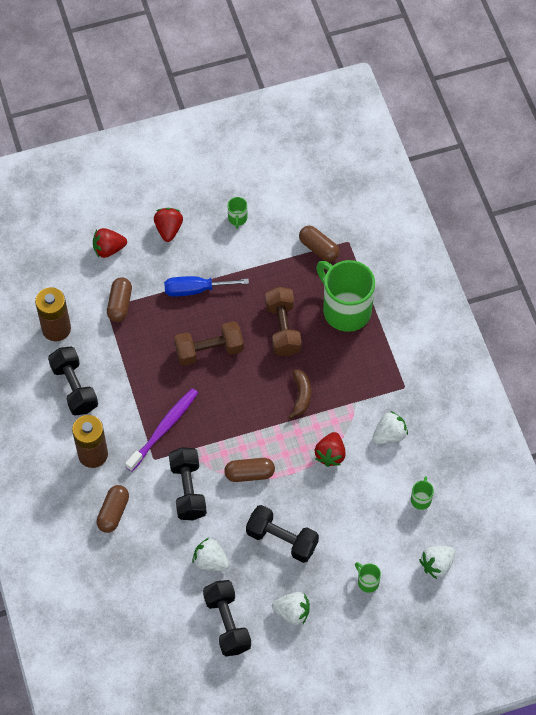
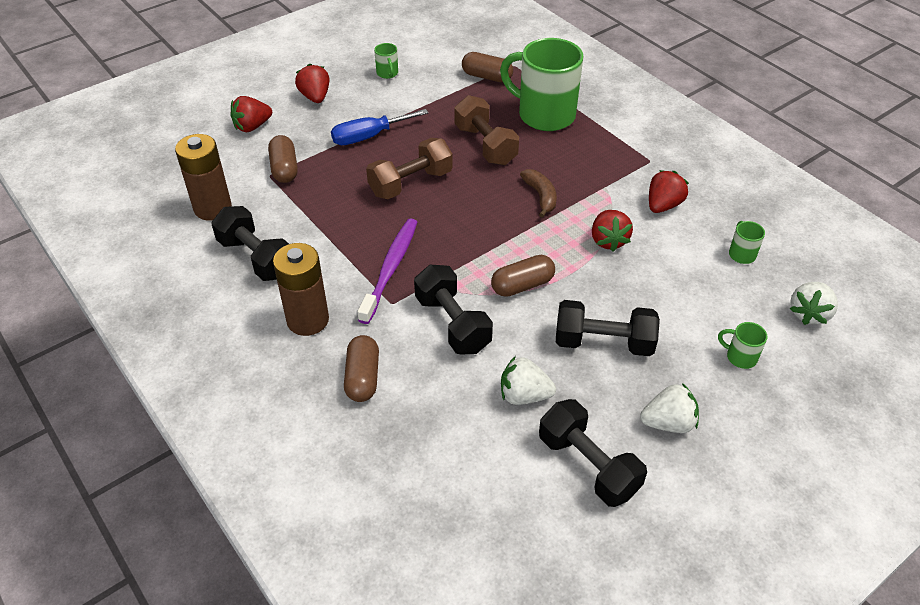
camera: 20 degrees left, 15 degrees down
(389, 435) = (663, 205): white strawberry -> red strawberry

